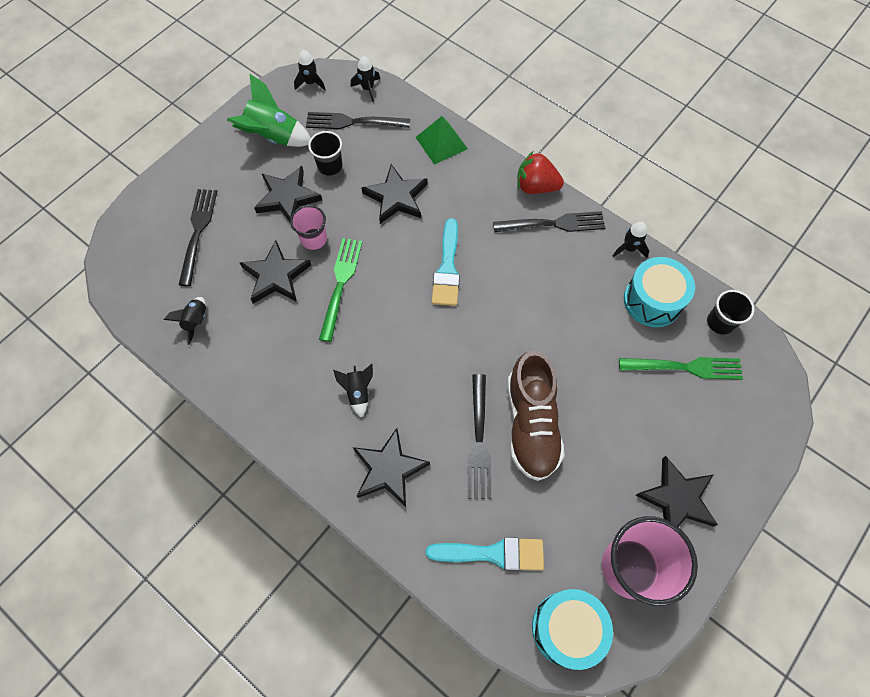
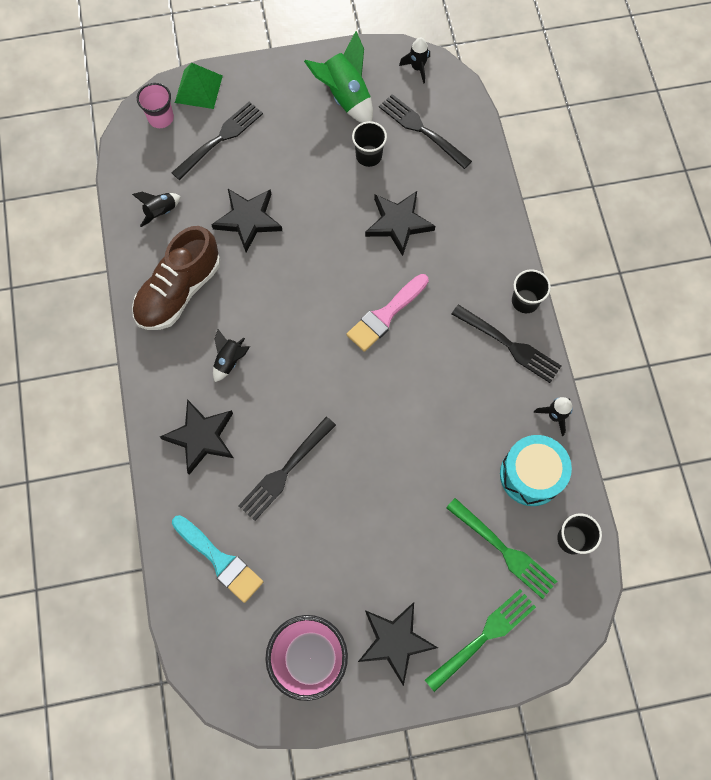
camera: 40 degrees right, 5 degrees up
(288, 198) = (312, 159): black star -> none
(313, 239) = (302, 210): pink cup -> pink cup (161, 118)
(340, 284) = (290, 264): green fork -> green fork (483, 637)
(367, 88) = (461, 107): black rocket -> none
(441, 143) = (479, 202): green pyramid -> green pyramid (198, 89)
(447, 268) = (385, 315): turquoise brush -> pink brush
(531, 424) = (336, 491): brown shoe -> brown shoe (179, 291)
(536, 186) = (525, 301): red strawberry -> black cup
(567, 628) = (223, 658): turquoise drum -> none

